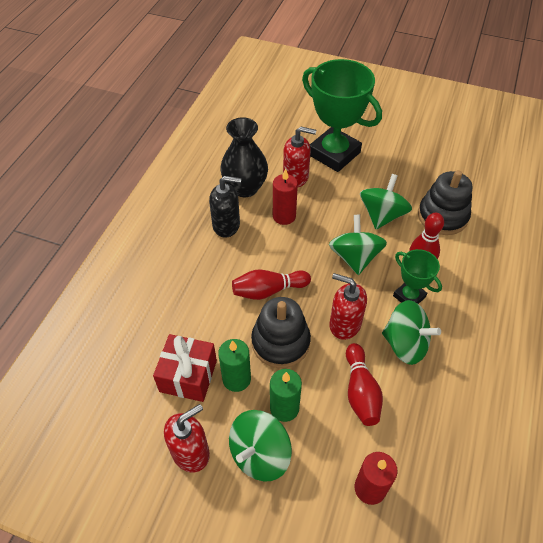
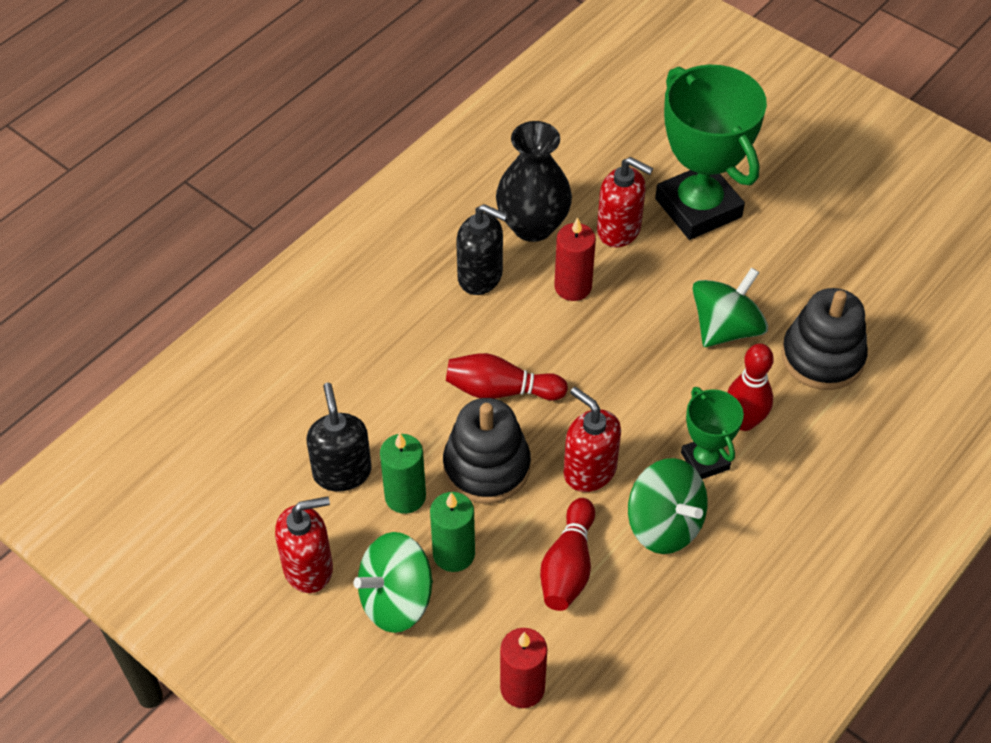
camera: 20 degrees right, 0 degrees up
(188, 376) = (342, 472): red gift -> black soap dispenser
(354, 257) = (651, 380): green spinning top -> none

